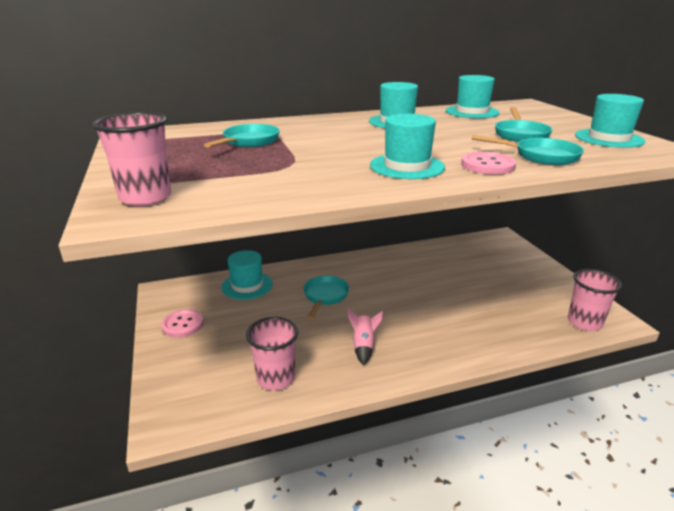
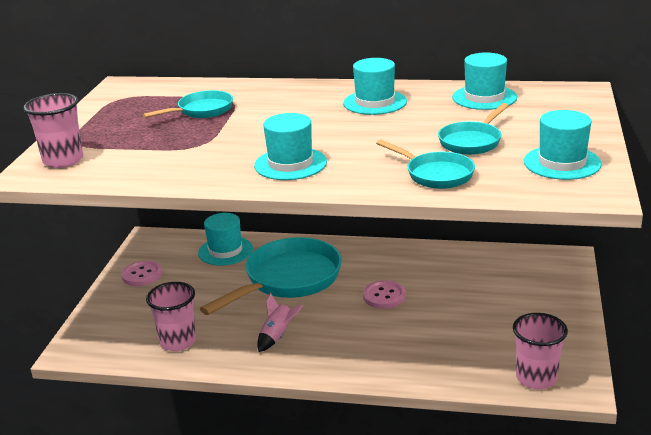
camera: 30 degrees right, 0 degrees up
(325, 296) = (288, 280): turquoise pan -> turquoise pan, size x1.89
(487, 165) = (363, 176): pink button -> pink button (384, 296)

